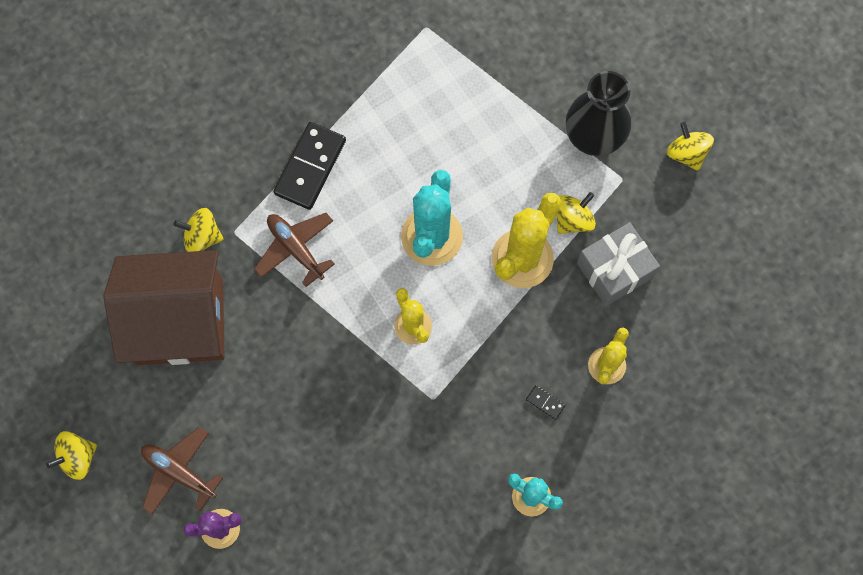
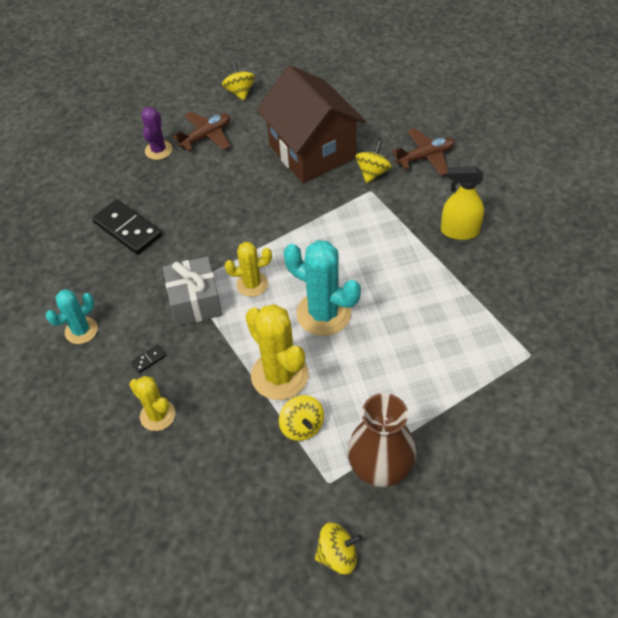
camera: 110 degrees right, 20 degrees down
(180, 321) = (312, 152): brown house -> brown house turned 45 degrees counterclockwise
(276, 120) = (459, 231): none -> yellow spray bottle
(296, 249) = (344, 224): brown plane -> brown plane (425, 157)
(310, 167) = (411, 245): black domino -> black domino (128, 229)
(593, 137) = (380, 468): black vase -> brown vase
(614, 270) = (240, 448): grey gift -> grey gift (195, 301)

